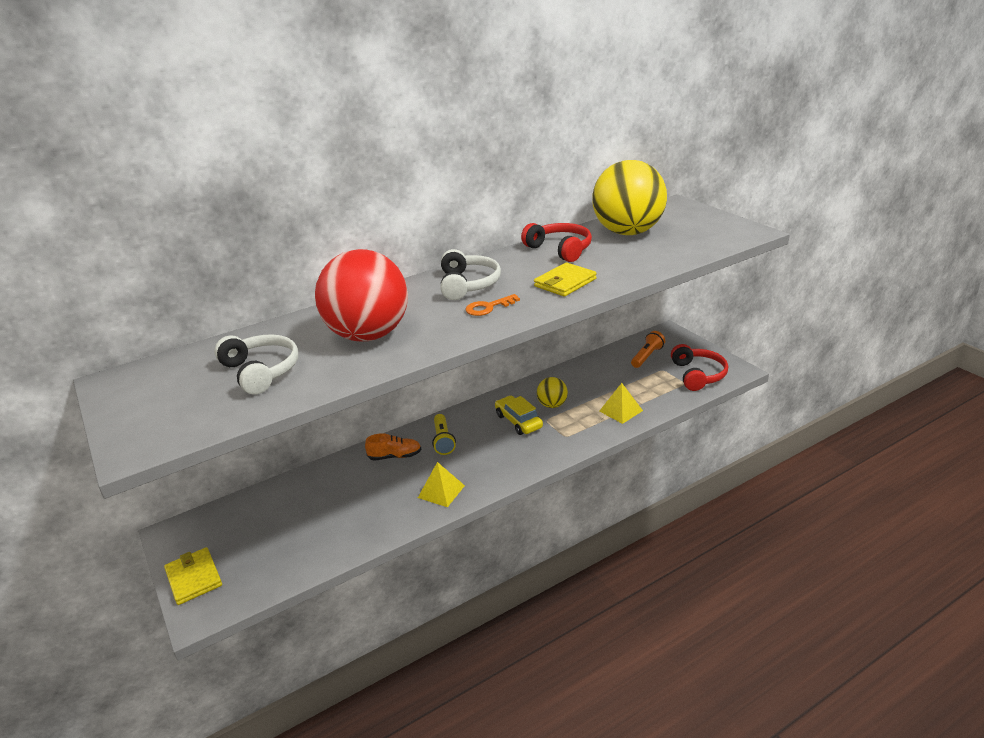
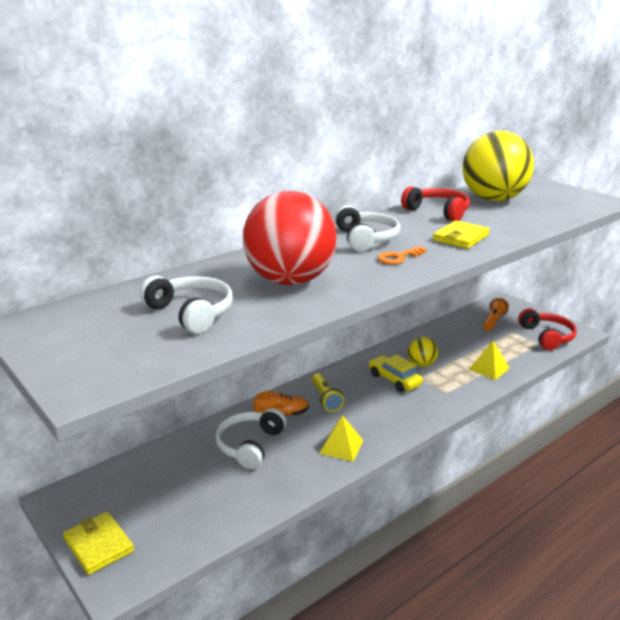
camera: 10 degrees left, 5 degrees down
(355, 487) = (250, 445): none -> white headphones

